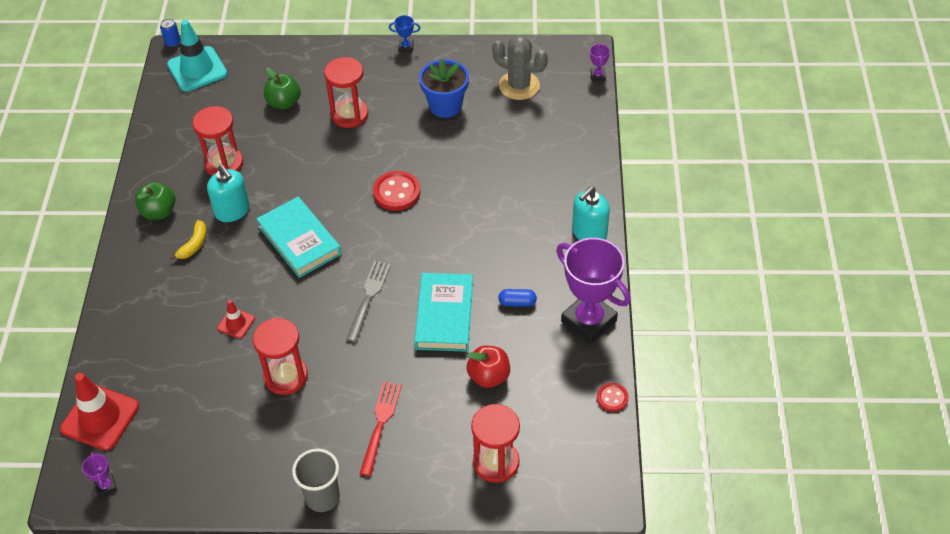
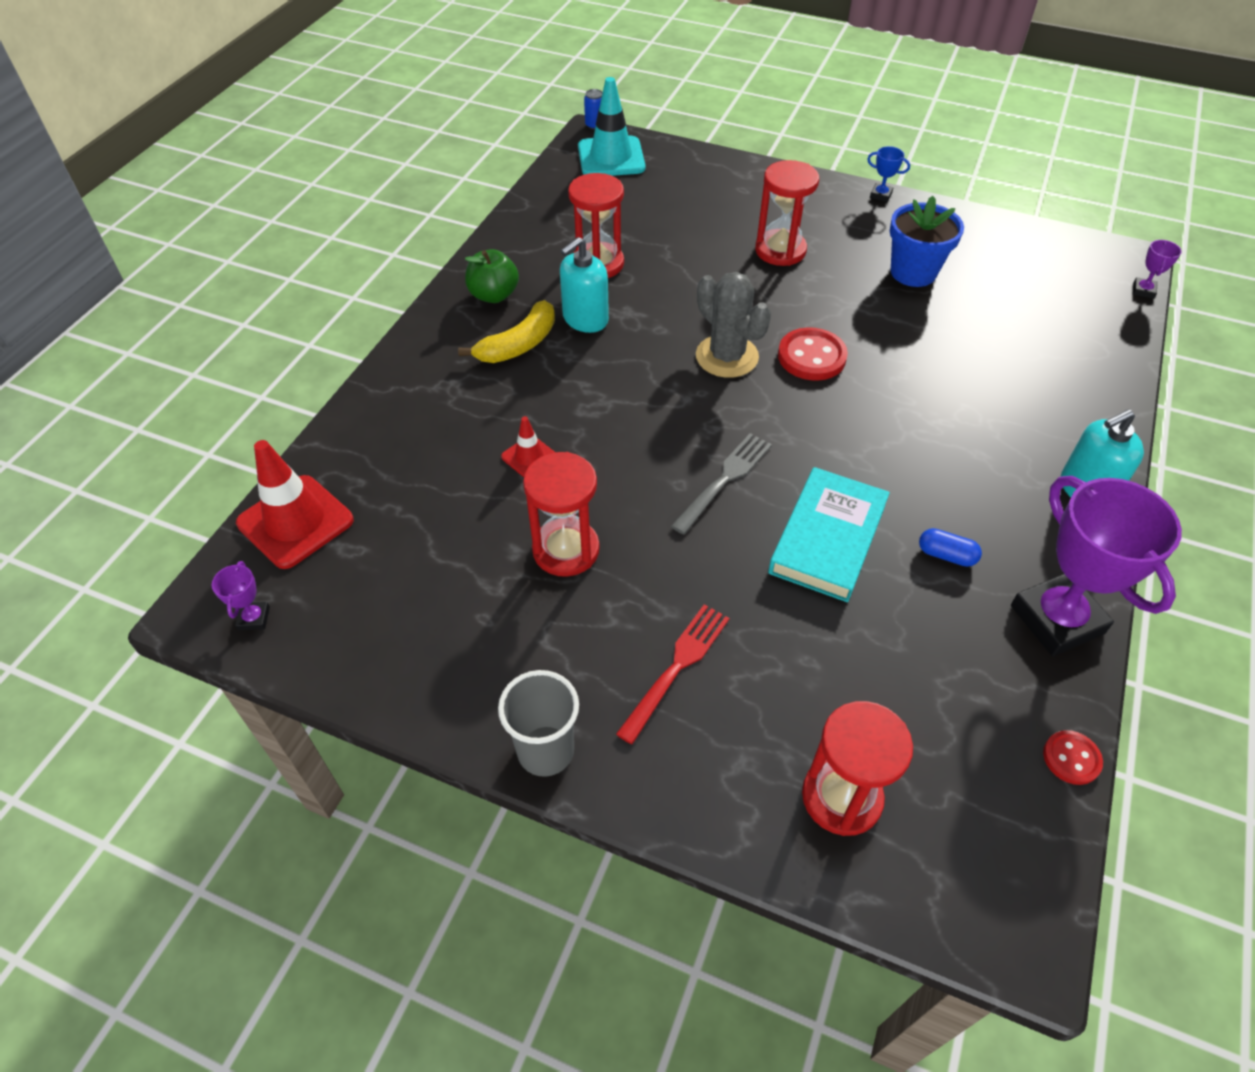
camera: 20 degrees right, 0 degrees up
(194, 245) = (519, 345): yellow banana -> yellow banana, size x1.52
(232, 211) = (585, 319): turquoise soap dispenser -> turquoise soap dispenser turned 60 degrees clockwise
(284, 102) = (701, 217): green apple -> none
(299, 240) = (657, 378): turquoise book -> none
(489, 376) = (870, 652): red apple -> none
(519, 86) = (1024, 274): grey cactus -> grey cactus (727, 356)

